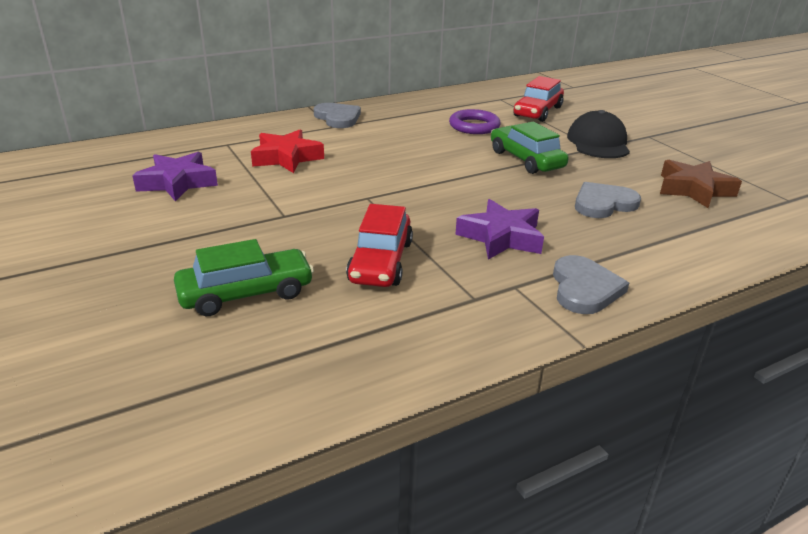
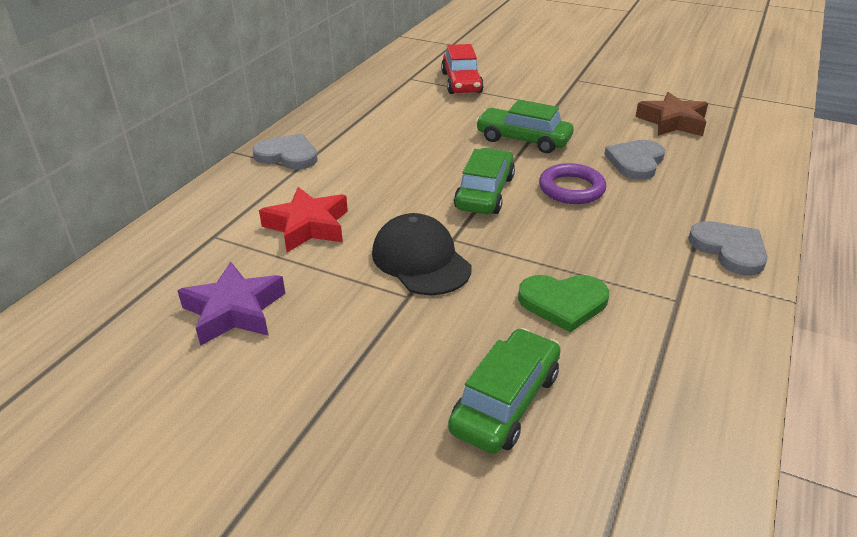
camera: 35 degrees left, 5 degrees up
(380, 262) = (563, 303): red car -> green heart
(437, 180) = (485, 193): none -> green car
(474, 126) = (431, 118): purple ring -> purple ring (571, 189)
(501, 237) = (614, 229): purple star -> none
(598, 142) = (551, 100): black cap -> black cap (421, 260)

